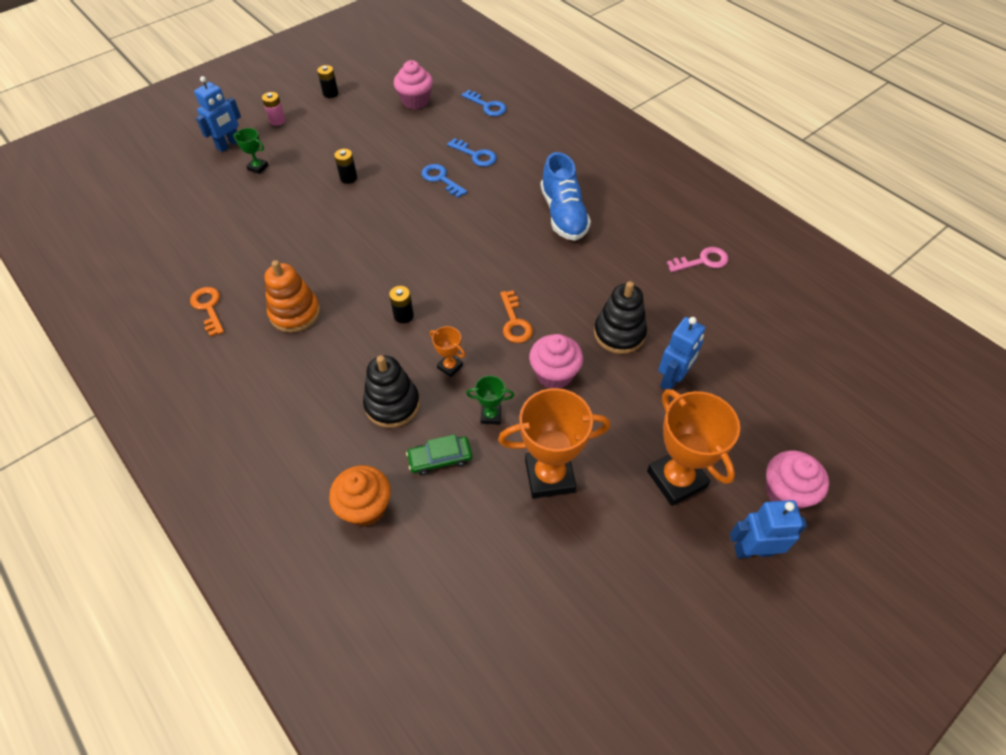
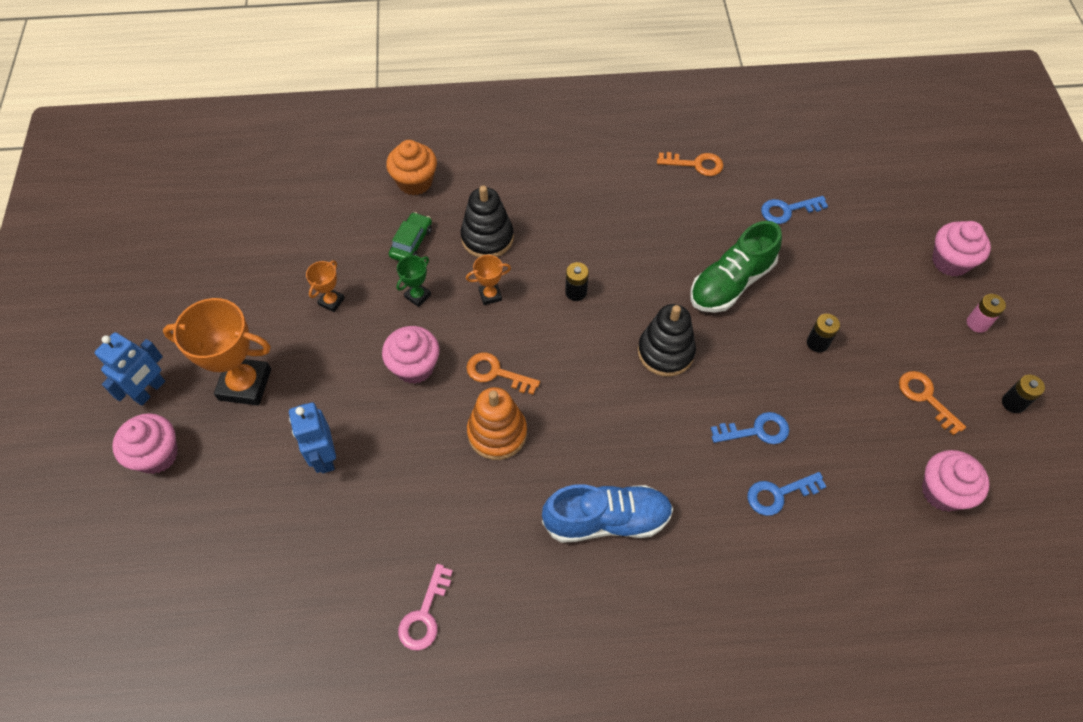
camera: 125 degrees right, 5 degrees up
(229, 145) = (950, 261): blue robot -> pink cupcake
(258, 167) = (889, 271): green trophy -> none
(295, 313) = (642, 217): orange stacking toy -> orange stacking toy (497, 433)
(327, 236) = (731, 283): none -> green shoe
(355, 124) = (925, 397): none -> orange key
(487, 106) = (881, 575): blue key -> blue key (787, 210)
(549, 476) = (331, 301): orange trophy -> orange trophy, size x0.48
(563, 214) = (606, 520): blue shoe -> blue shoe turned 150 degrees clockwise
(619, 333) = (409, 451): black stacking toy -> black stacking toy (665, 352)

